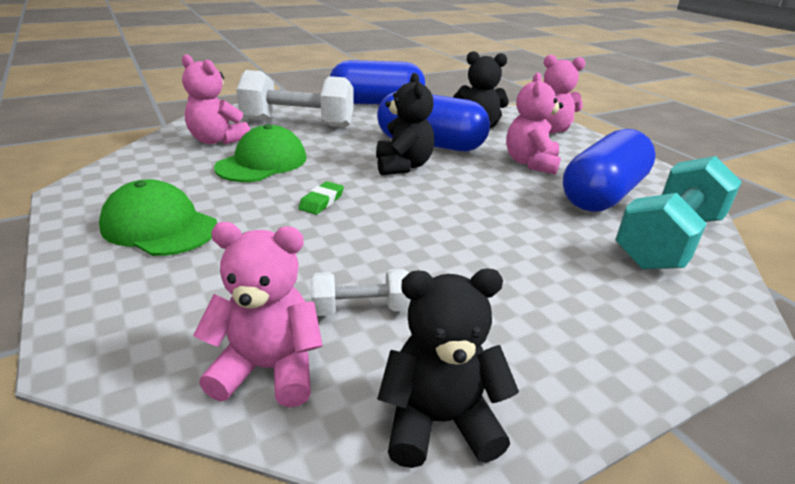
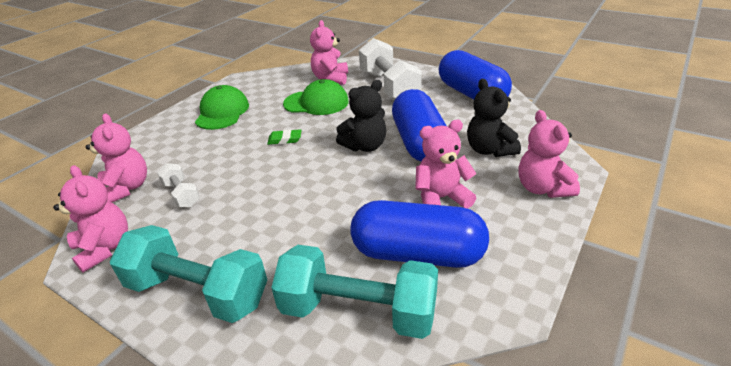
camera: 65 degrees right, 5 degrees up
(439, 421) = (104, 248): black teddy bear -> pink teddy bear
(603, 333) = (198, 292): none -> turquoise dumbbell

